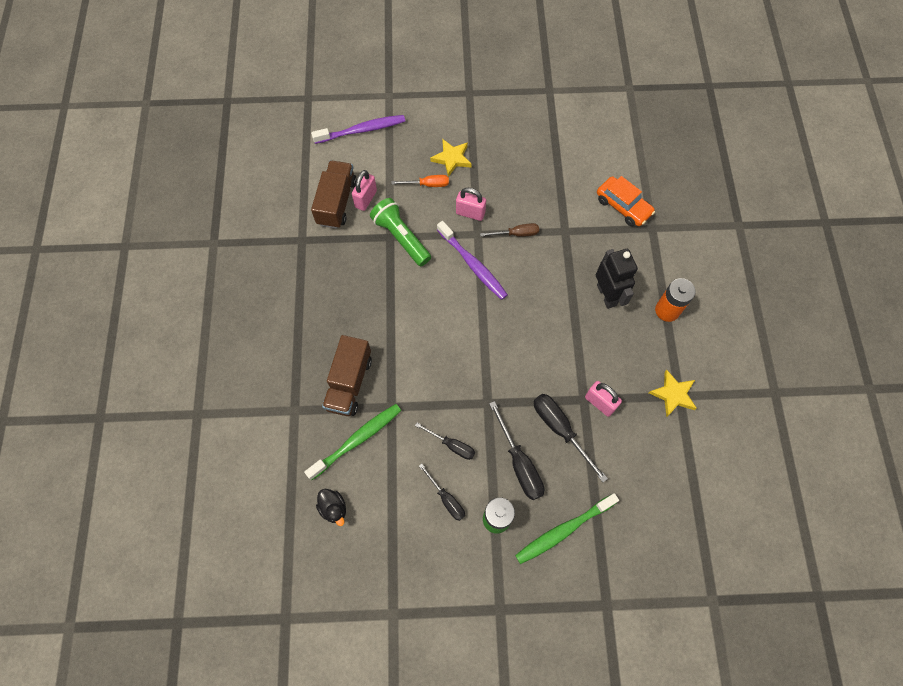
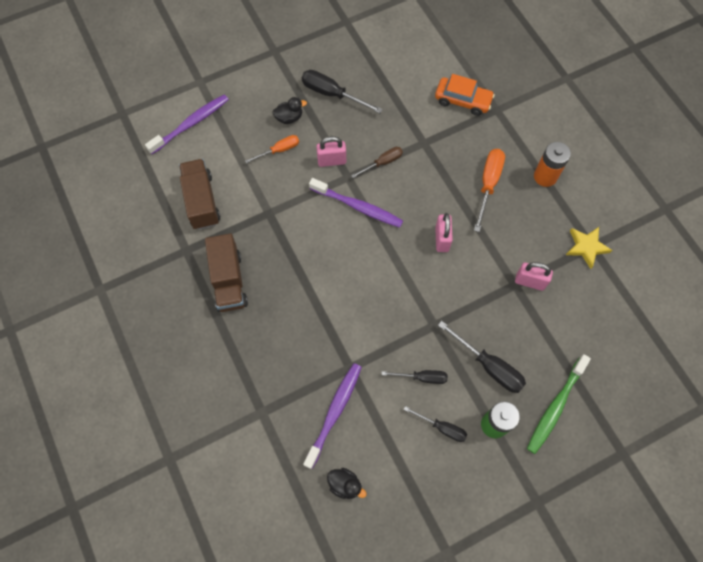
camera: 25 degrees left, 0 degrees up
(349, 383) = (300, 363): brown truck -> brown truck (229, 281)
(357, 440) = (334, 412): green toothbrush -> purple toothbrush
(366, 199) = (228, 187): pink padlock -> pink padlock (442, 239)
(401, 237) = (279, 209): green flashlight -> none
(452, 158) = (289, 118): yellow star -> black duck
(560, 429) = (508, 320): black screwdriver -> black screwdriver (332, 94)
(607, 295) = (488, 184): black robot -> orange screwdriver

